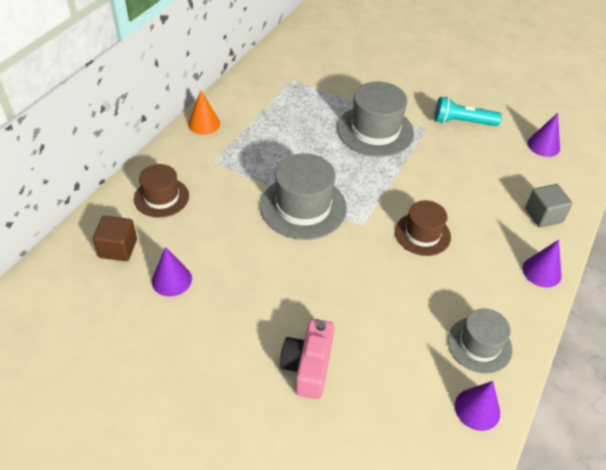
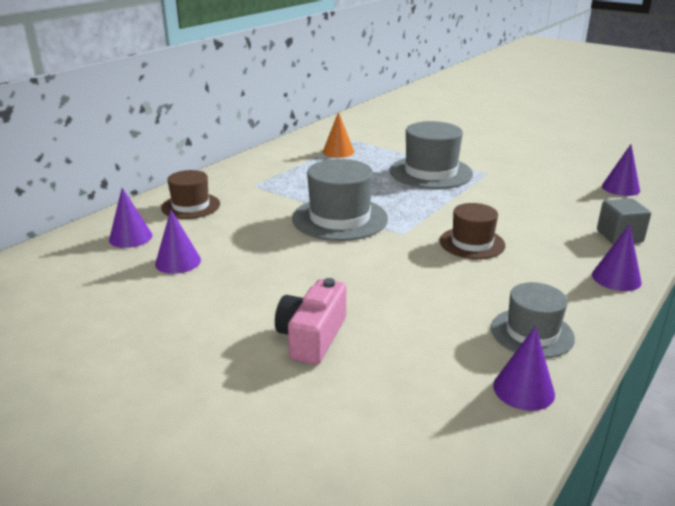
camera: 10 degrees right, 20 degrees down
(118, 248) = (130, 237): brown cube -> purple cone
(204, 124) = (252, 162): orange cone -> orange cone (338, 152)
(462, 122) = (528, 170): turquoise flashlight -> none

